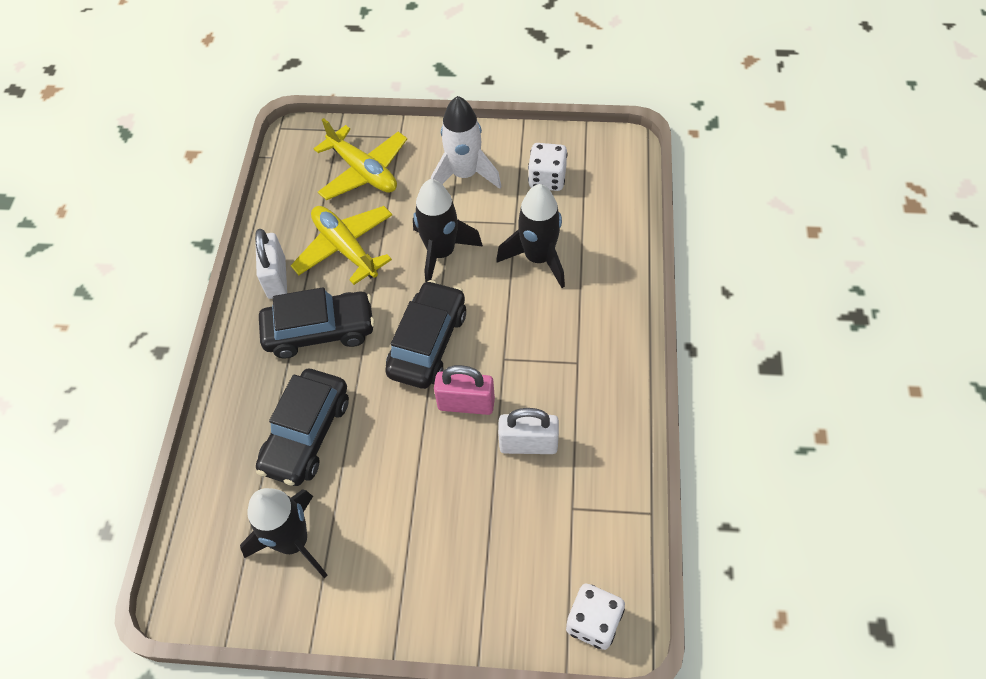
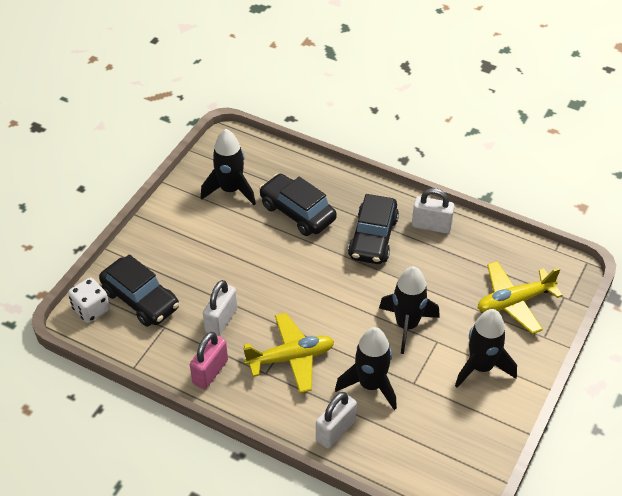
camera: 110 degrees right, 10 degrees down
(345, 248) = (440, 270): yellow plane -> yellow plane (290, 358)
(428, 343) = (330, 292): black car -> black car (140, 299)
(465, 174) = (481, 367): white rocket -> black rocket
(466, 404) = (271, 298): pink padlock -> pink padlock (210, 372)
(547, 179) = (450, 423): white dice -> none
(612, 268) = (335, 431): none -> white padlock

